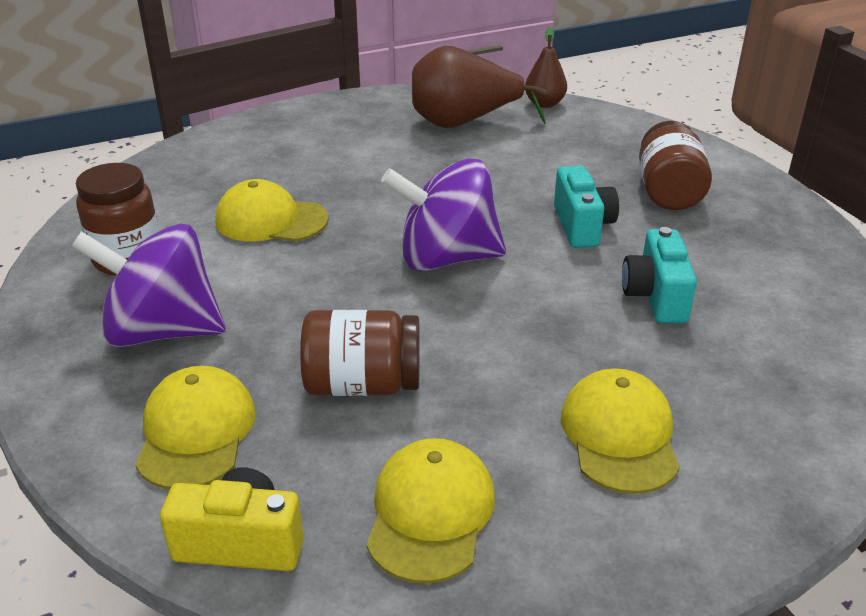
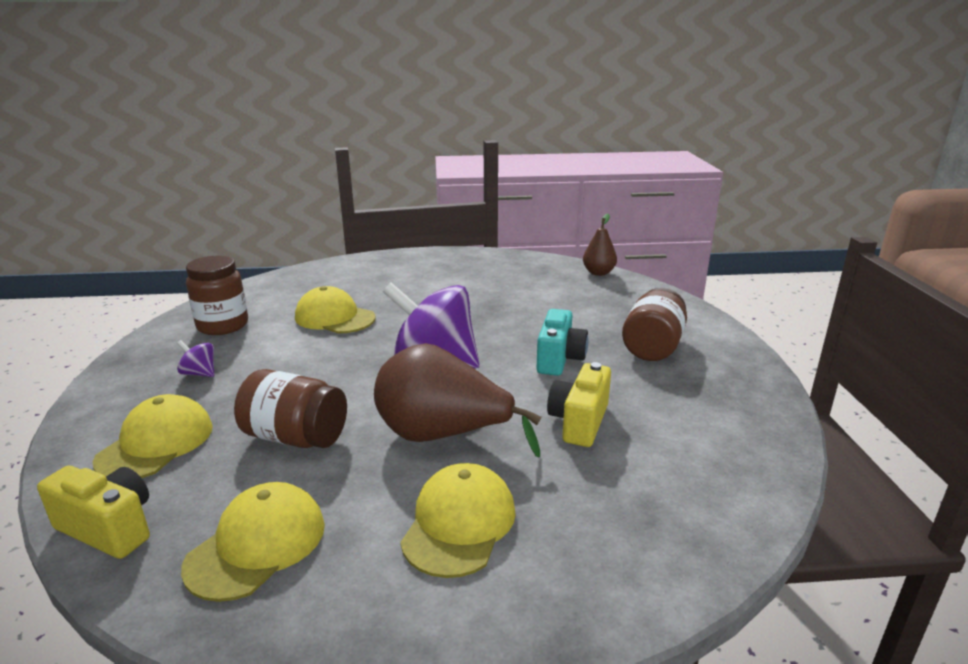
camera: 20 degrees right, 10 degrees down
(162, 331) = (199, 373): purple spinning top -> purple spinning top, size x0.40
(463, 123) = (525, 277): brown pear -> brown pear (443, 436)
(655, 297) = (579, 422): turquoise camera -> yellow camera

